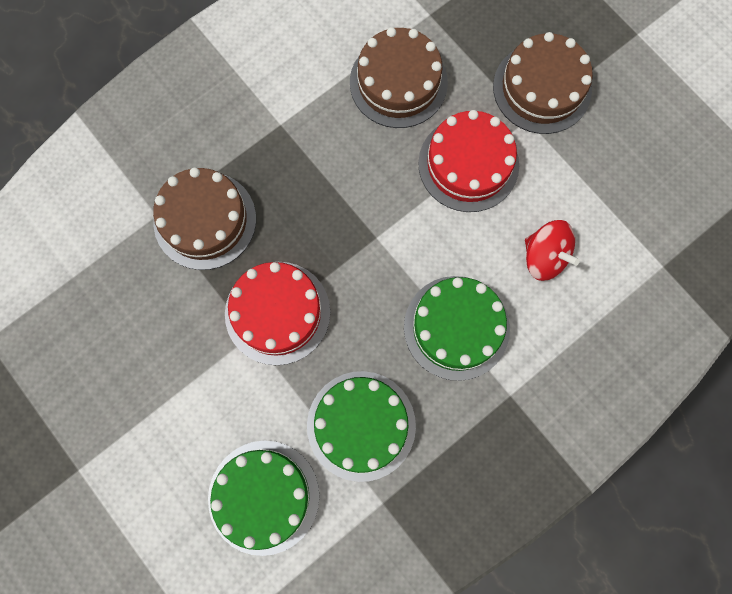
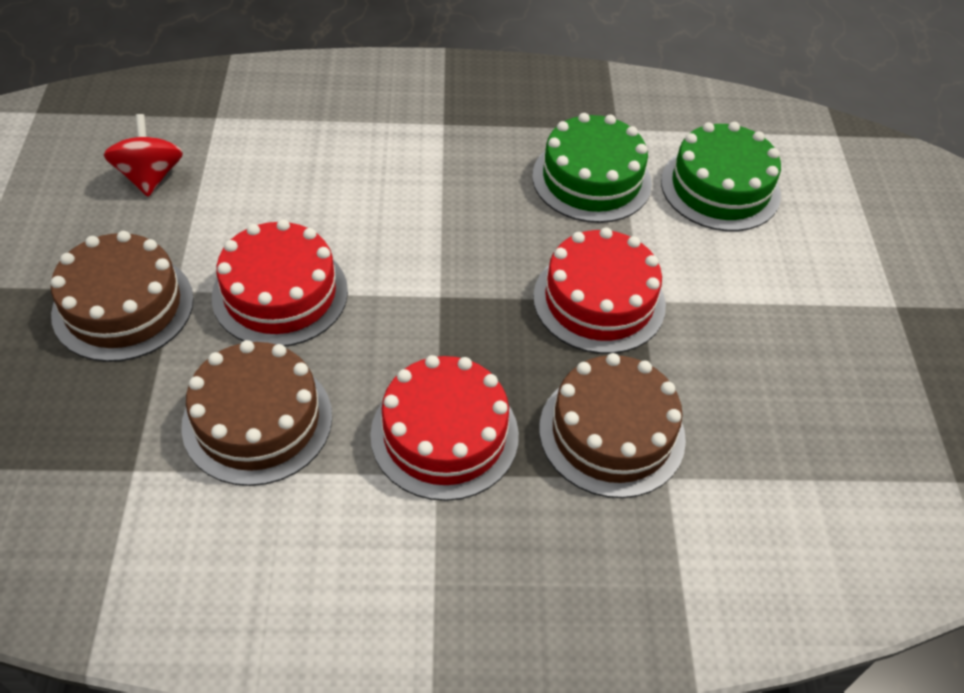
camera: 145 degrees left, 25 degrees down
(295, 149) = (444, 434): none -> red cake
(456, 327) = (439, 187): green cake -> none
(544, 257) = (303, 183): red spinning top -> red spinning top (150, 177)

